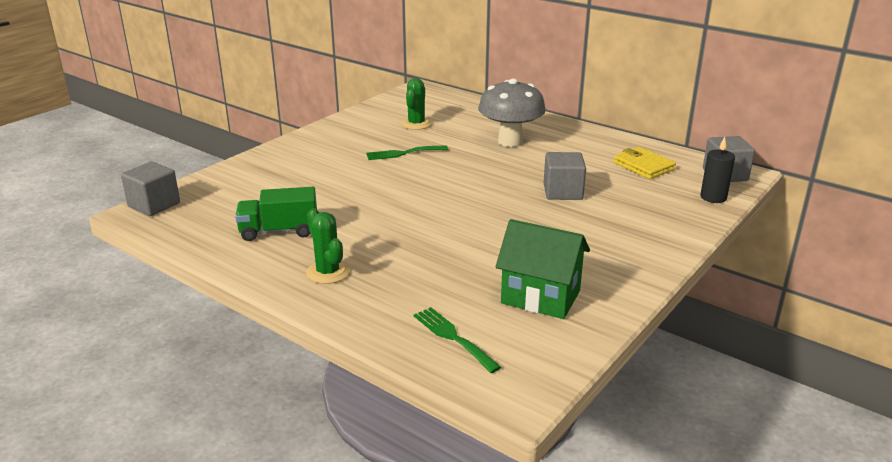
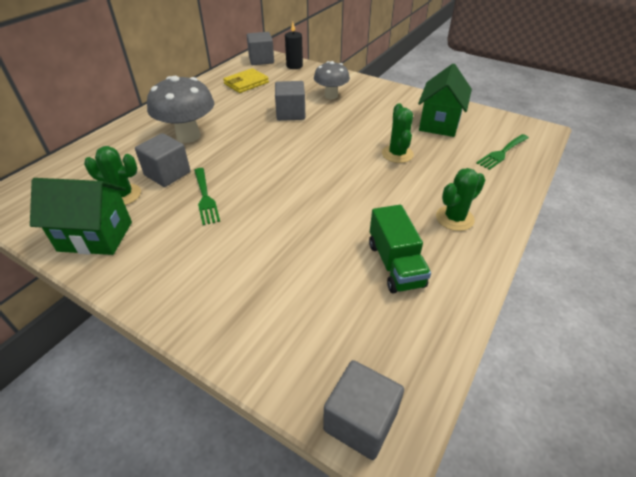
camera: 95 degrees left, 15 degrees up
(367, 120) = (95, 236): none -> green house
(444, 137) = (167, 174): none -> grey cube
(461, 253) = (397, 154): none -> green cactus
(617, 220) = (331, 96): none -> grey mushroom

